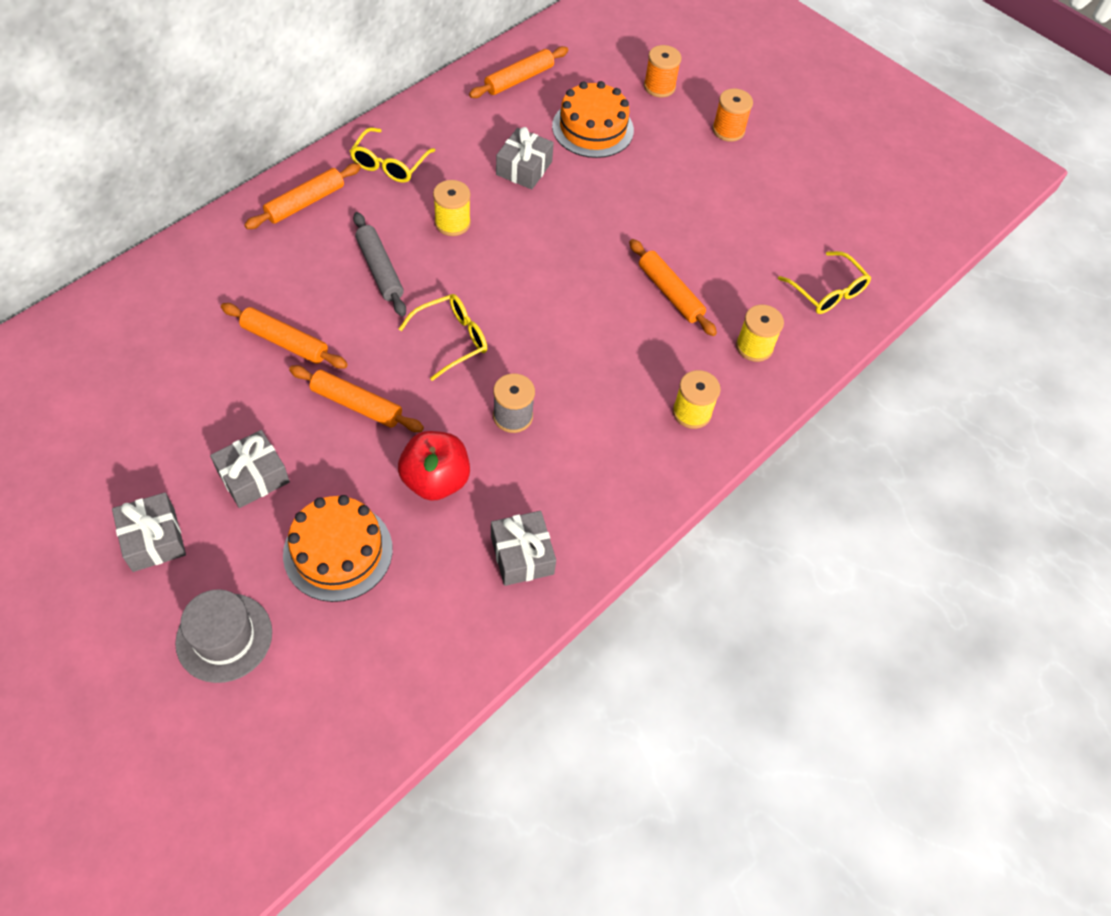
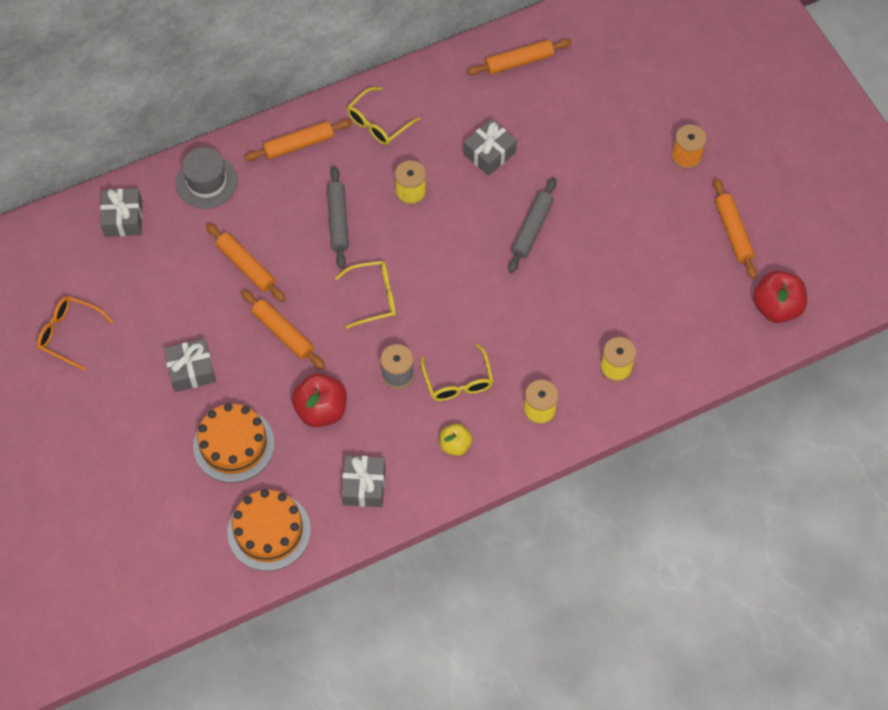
camera: 25 degrees right, 5 degrees up
(74, 474) = (69, 334): none -> orange glasses
(153, 539) = (110, 399): grey gift -> grey gift (123, 218)
(224, 637) = (138, 484): grey hat -> grey hat (207, 182)
(593, 128) = (564, 127): orange cake -> orange cake (269, 531)
(601, 230) = (532, 229): none -> grey rolling pin
(612, 477) = (455, 445): none -> yellow apple
(659, 87) = (642, 97): orange spool -> none
(670, 293) = (566, 301): orange rolling pin -> orange rolling pin (733, 232)
(827, 292) = (702, 335): yellow glasses -> yellow glasses (458, 382)
(887, 248) = (776, 307): none -> red apple

